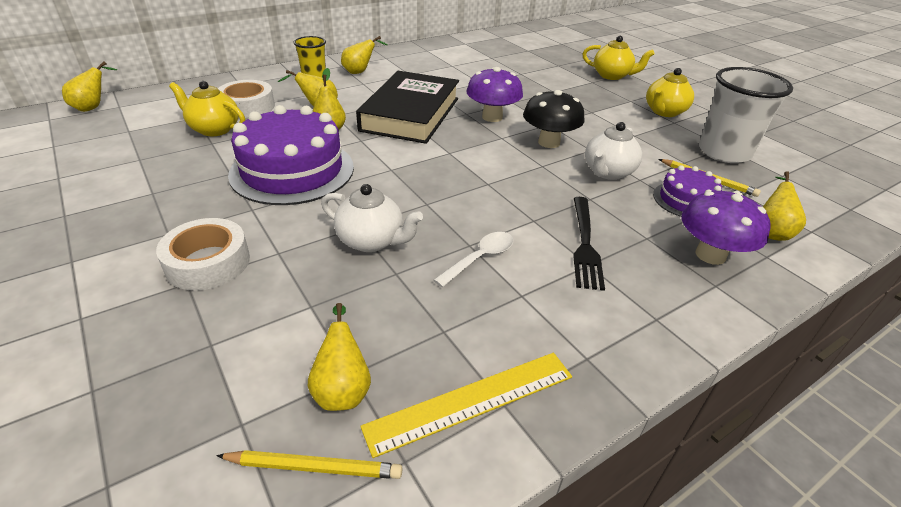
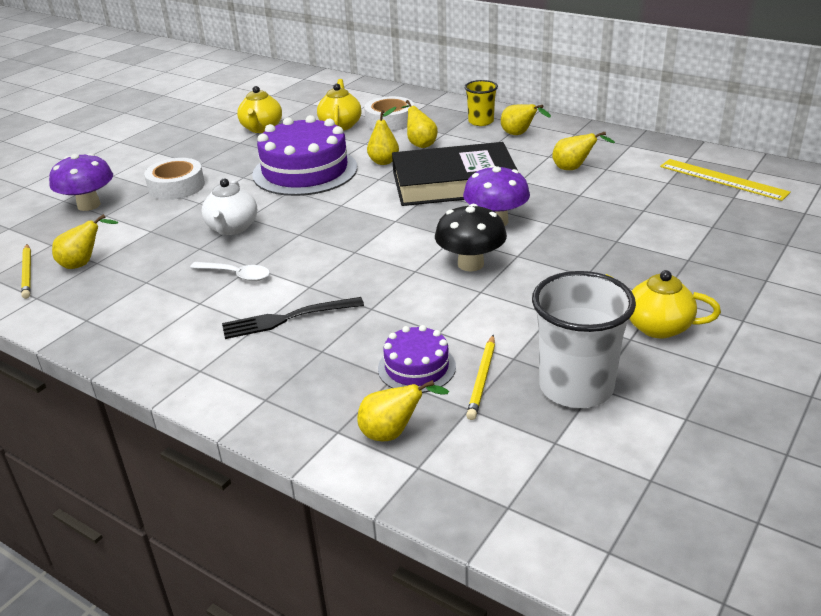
camera: 70 degrees right, 5 degrees down
(93, 107) = (332, 81): yellow pear -> yellow pear (574, 168)
(471, 401) = (86, 307): yellow ruler -> yellow ruler (723, 179)
(608, 172) = (436, 310): white teapot -> none
(612, 76) = (734, 270): yellow teapot -> yellow teapot (261, 128)
(710, 255) = (315, 392): purple mushroom -> purple mushroom (89, 205)

